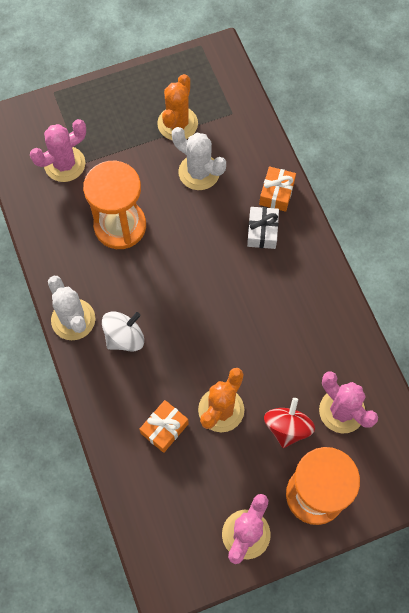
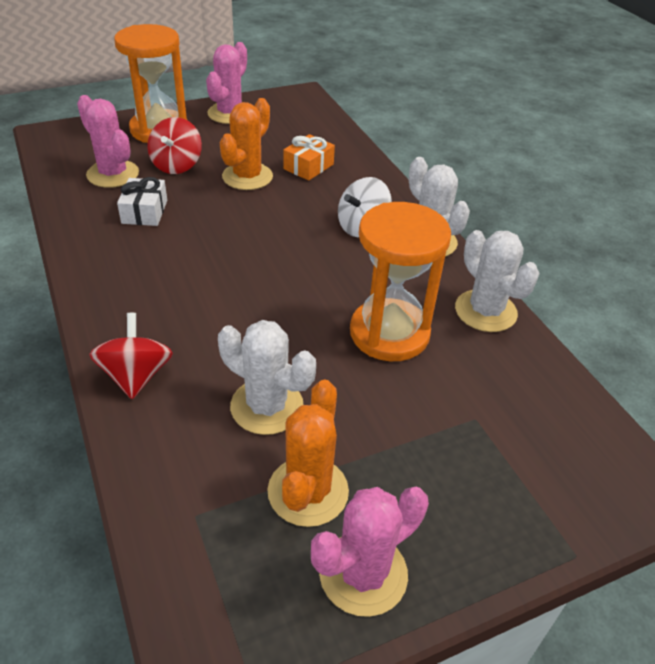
camera: 175 degrees right, 25 degrees down
(50, 245) = (485, 311): none -> white cactus
(64, 164) = (503, 417): pink cactus -> pink cactus (363, 574)
(262, 232) = (171, 326): white gift -> white gift (145, 212)
(276, 193) = (136, 376): orange gift -> red spinning top

